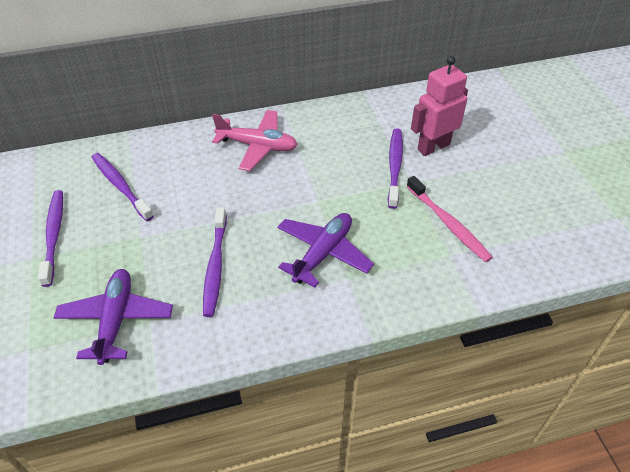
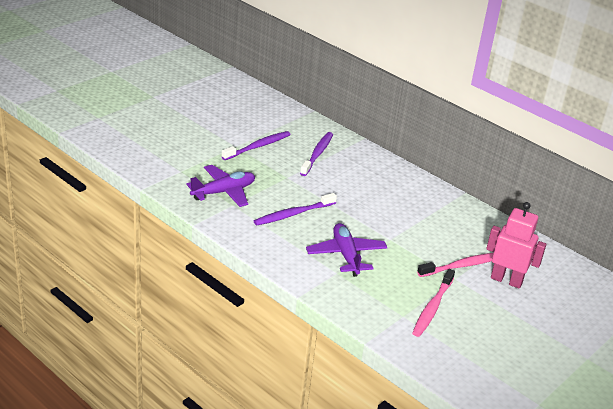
camera: 55 degrees right, 15 degrees down
(257, 146) = (411, 195): pink plane -> none
(323, 253) = (346, 255): purple plane -> purple plane turned 105 degrees counterclockwise
(395, 166) = (462, 266): purple toothbrush -> pink toothbrush

